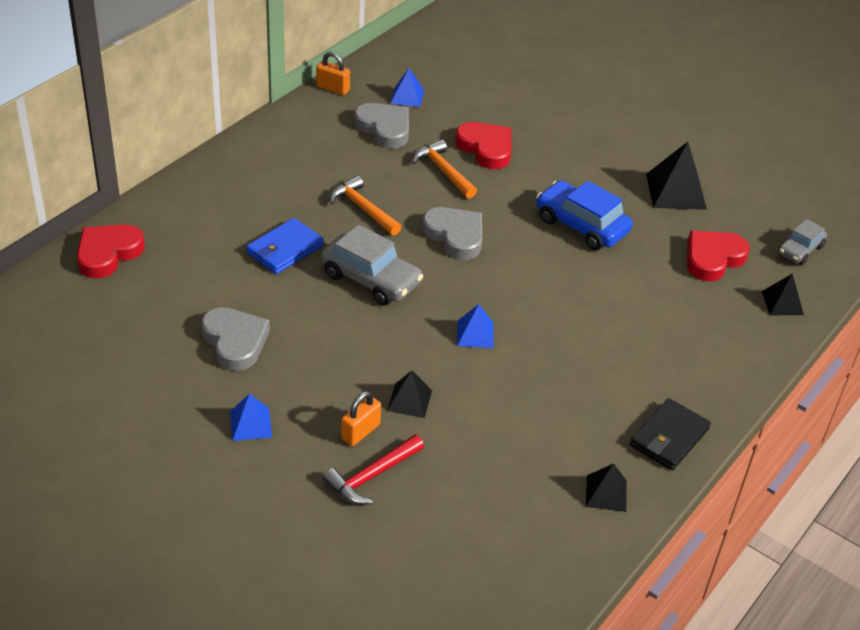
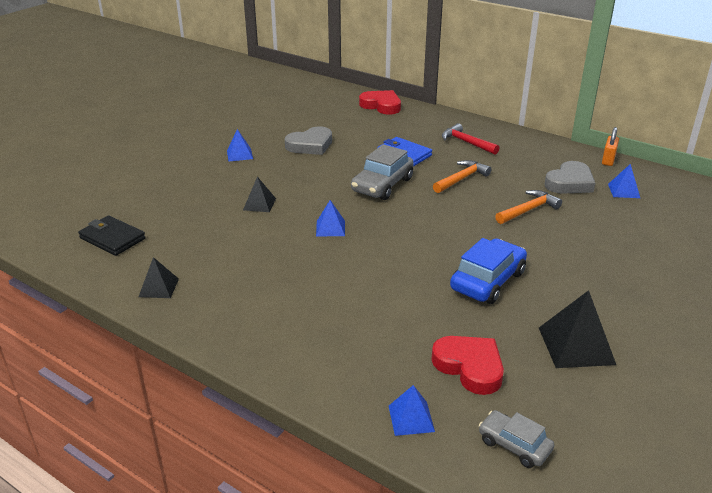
camera: 90 degrees right, 10 degrees down
(360, 432) = (231, 188): orange padlock -> none
(372, 476) = (191, 193): red hammer -> red hammer (466, 142)
(455, 236) = (445, 217): grey heart -> none
(486, 148) = (574, 229): red heart -> none
(669, 437) = (214, 323): black wallet -> black wallet (112, 238)
(782, 303) = (411, 418): black pyramid -> blue pyramid

